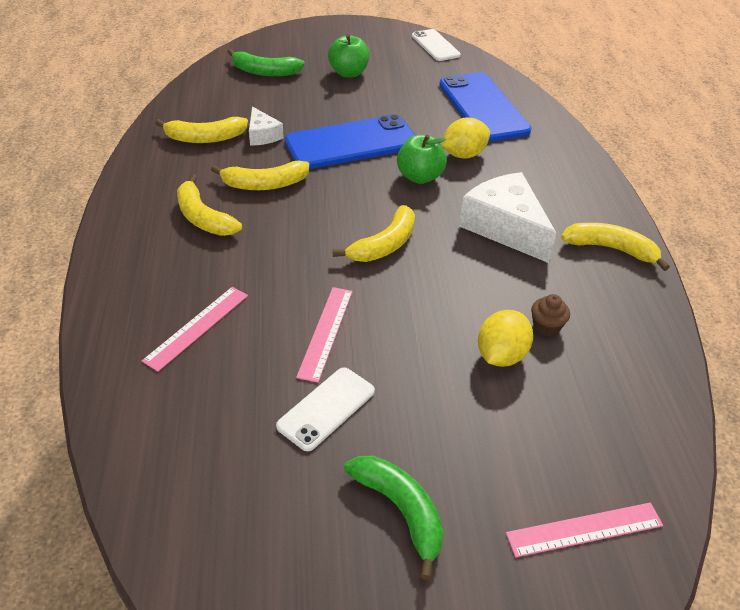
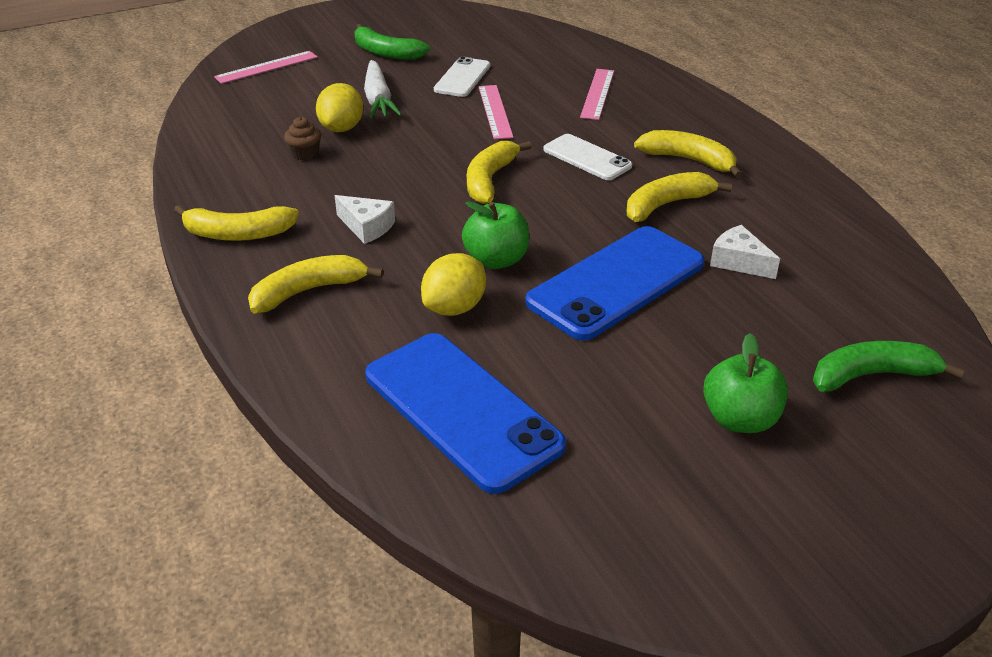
camera: 160 degrees right, 5 degrees down
(205, 138) = (800, 239): yellow banana -> yellow banana (308, 291)
(435, 45) = (642, 573): white phone -> white phone (587, 158)
(446, 396) = (378, 99): none -> white carrot
(505, 227) = (367, 227): white cheese -> white cheese, size x0.52

